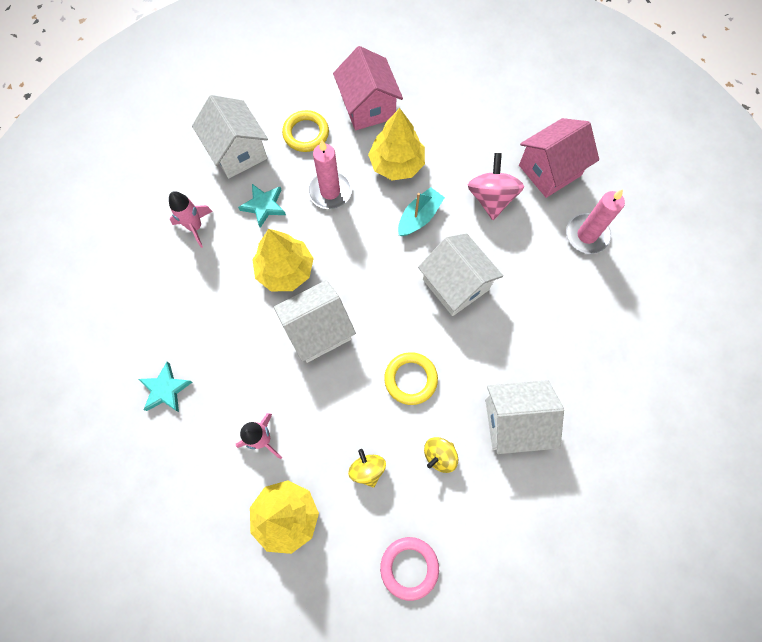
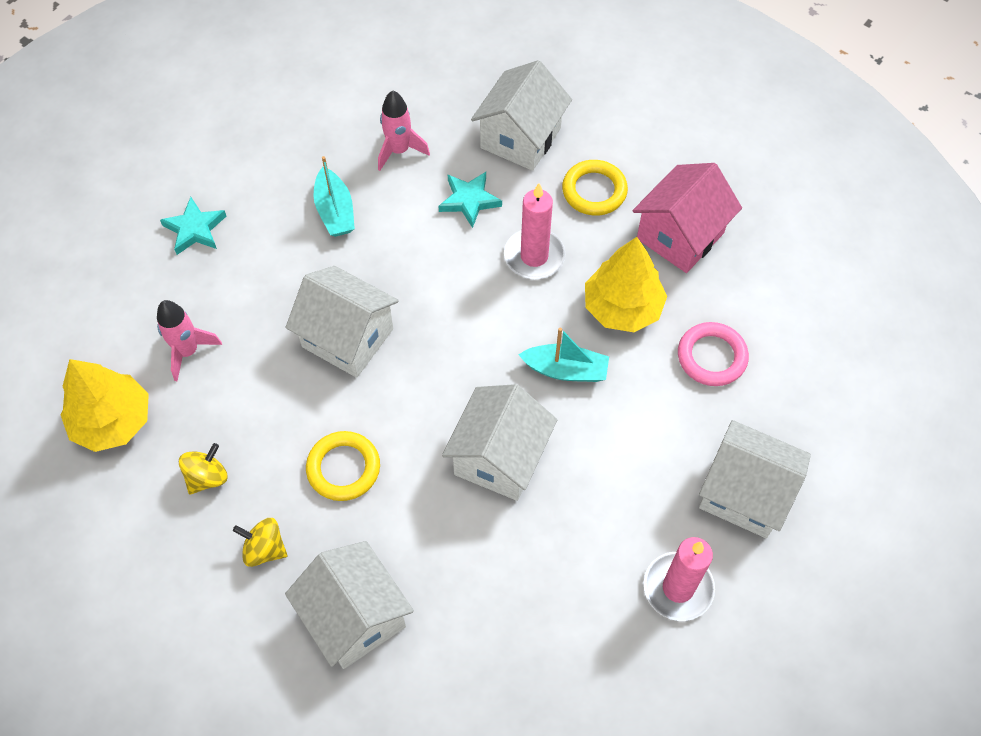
camera: 60 degrees right, 10 degrees down
(215, 290) = (335, 211): none -> turquoise boat
(285, 270) = (402, 265): yellow tree -> none
(409, 567) = (113, 581): pink ring -> pink ring (711, 357)
(491, 198) = (651, 440): pink spinning top -> none
(549, 170) = (744, 493): pink house -> white house

